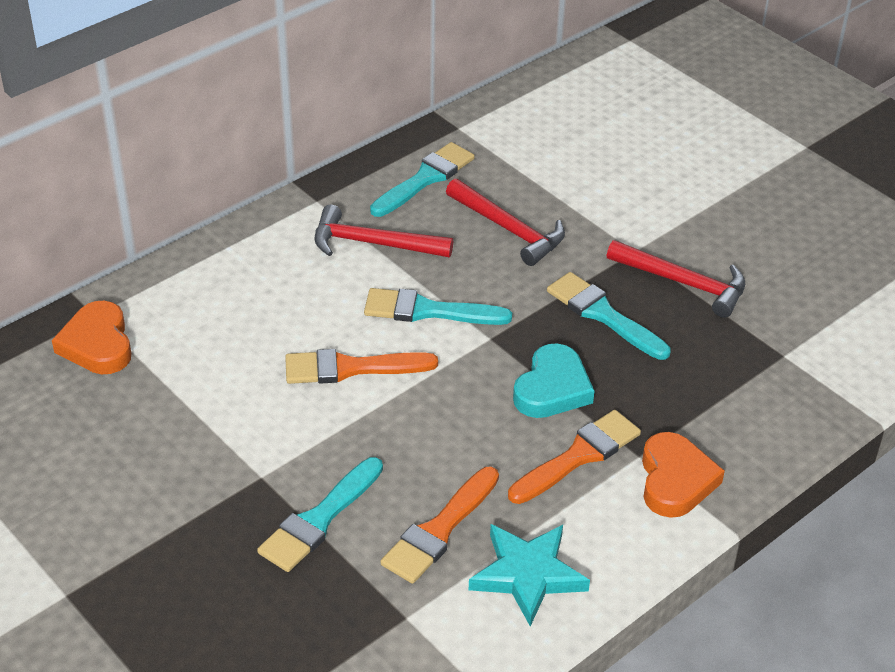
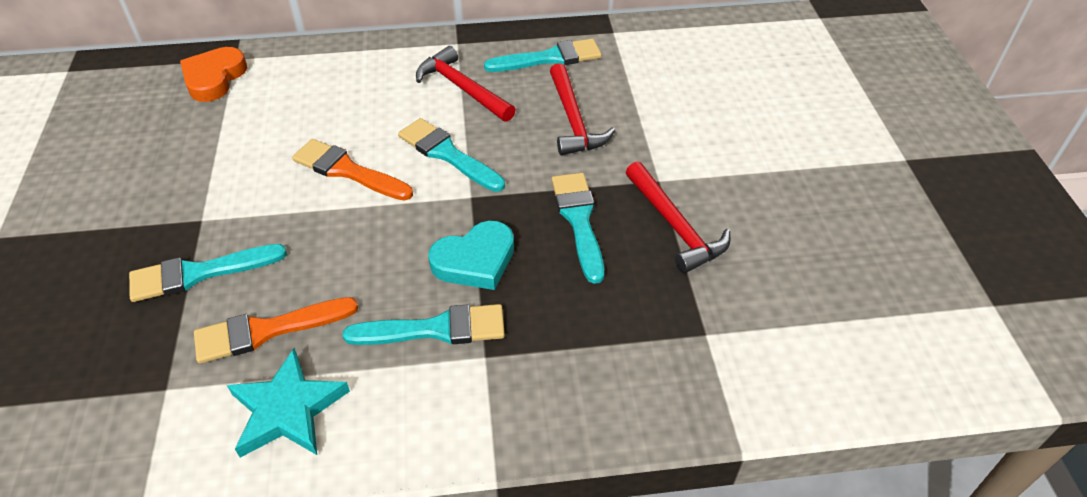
camera: 35 degrees right, 5 degrees up
(578, 456) = (436, 329): orange brush -> turquoise brush
(675, 480) = (492, 397): orange heart -> none

